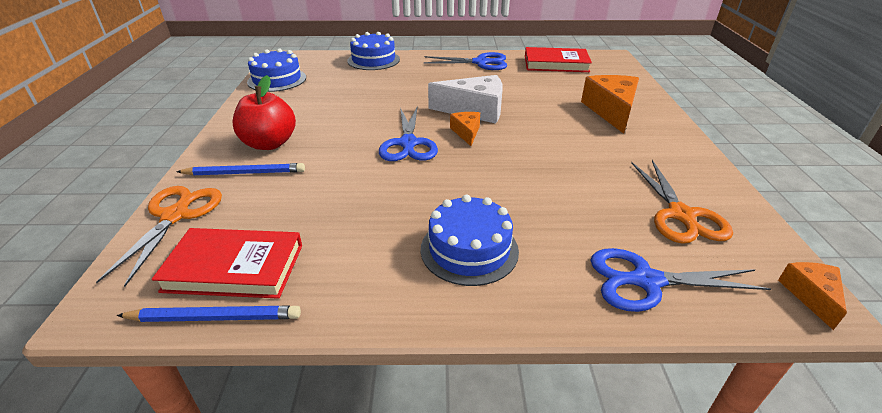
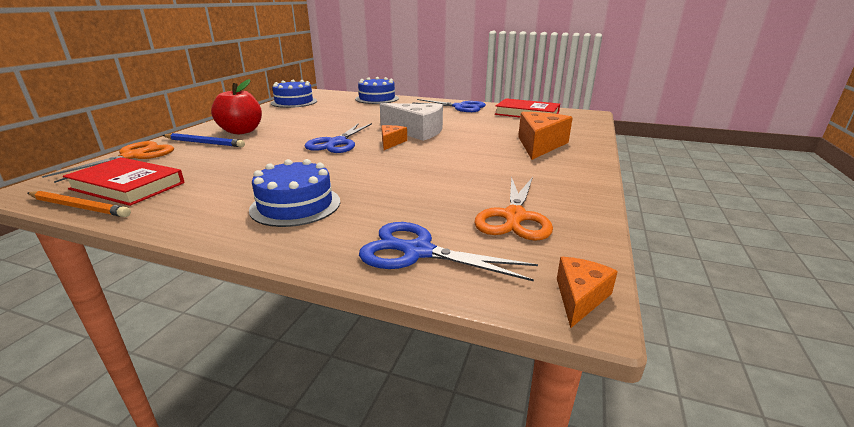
camera: 20 degrees right, 10 degrees down
(214, 318) = (79, 207): blue pencil -> orange pencil

